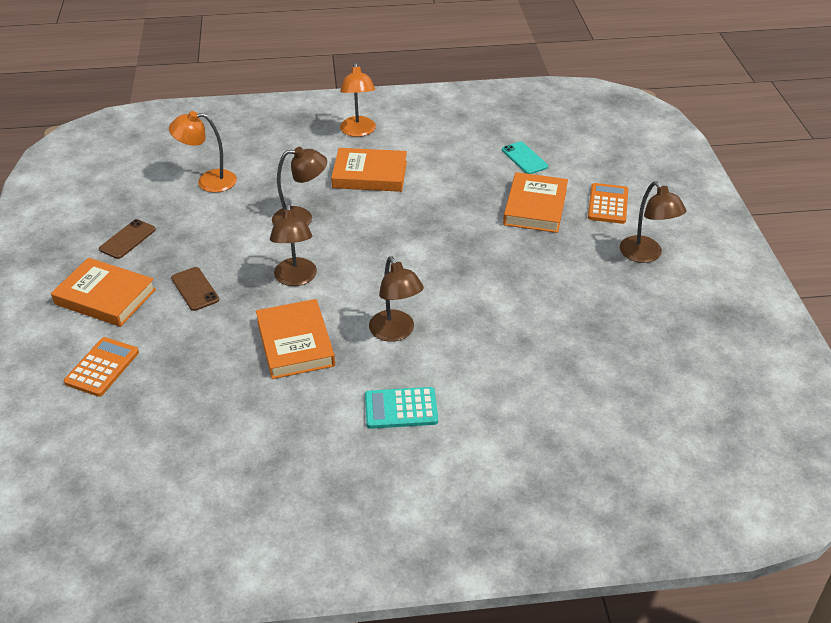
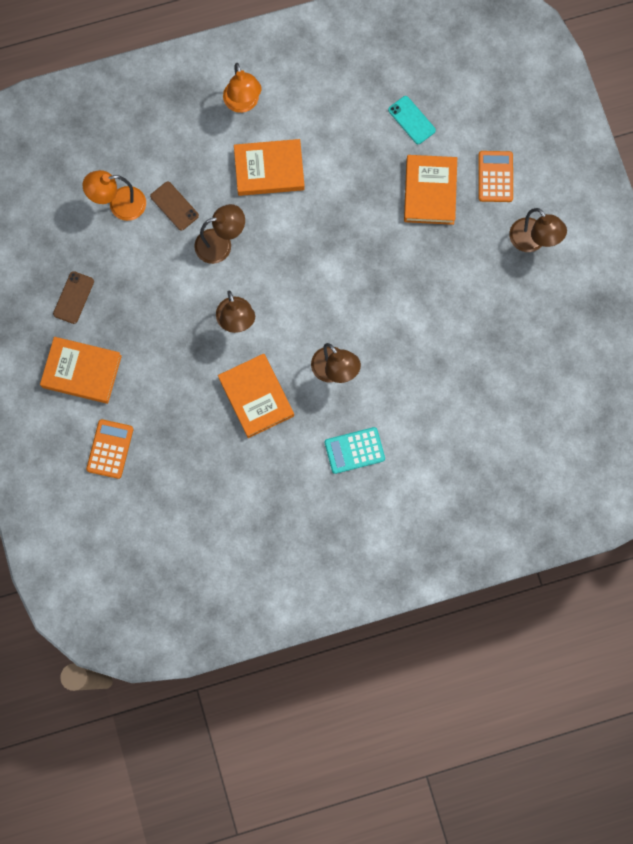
camera: 10 degrees left, 35 degrees up
(195, 289) = (154, 349): brown phone -> brown phone (174, 206)

